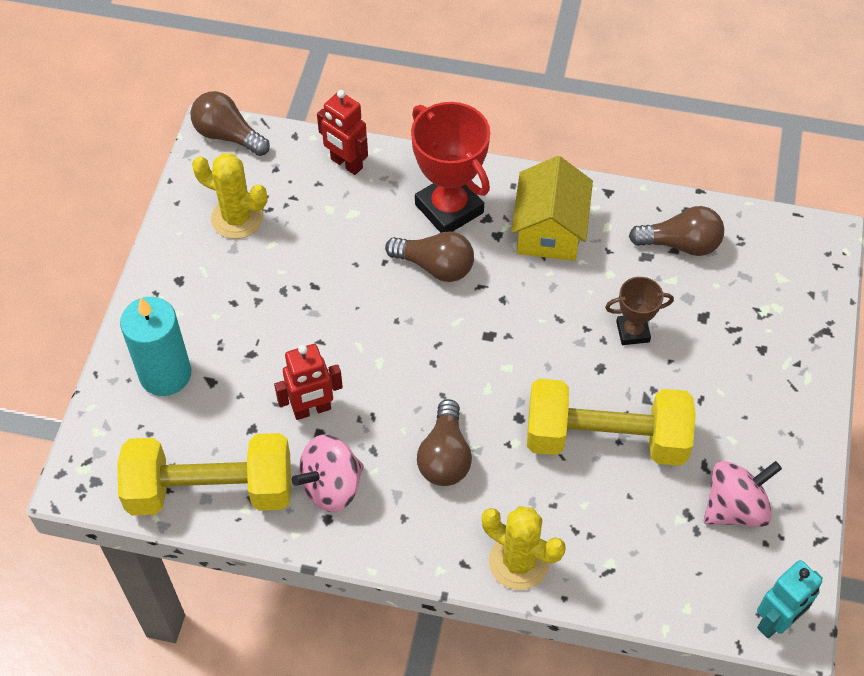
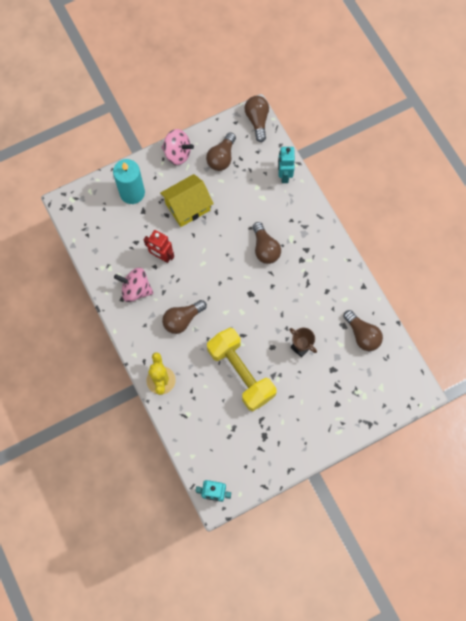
camera: 50 degrees right, 15 degrees up
(211, 490) = (99, 249): yellow dumbbell -> none
(237, 218) = (221, 158): yellow cactus -> brown light bulb
(346, 164) = (284, 175): red robot -> turquoise robot
(449, 208) = (298, 231): red trophy -> none
(549, 230) = (322, 278): yellow house -> yellow house (187, 207)
(735, 507) = (251, 444): pink spinning top -> pink spinning top (177, 153)

